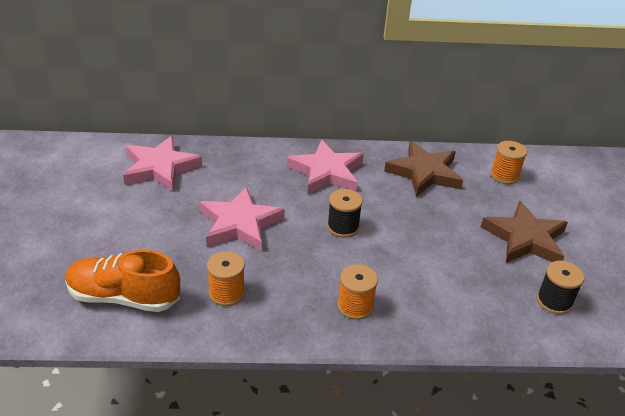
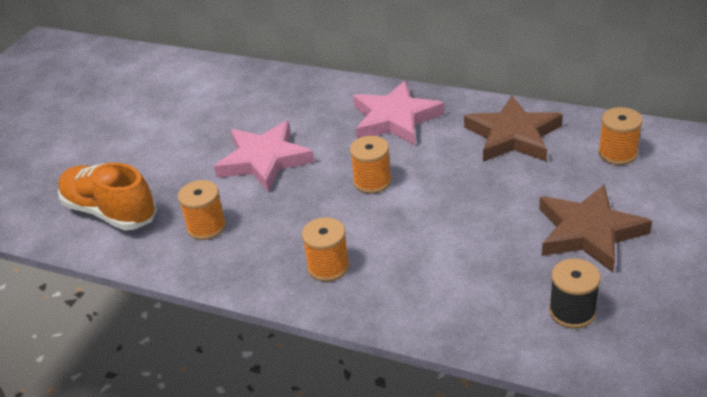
camera: 30 degrees right, 0 degrees up
(160, 168) = (222, 91): pink star -> none
(343, 227) = (372, 181): black spool -> orange spool

